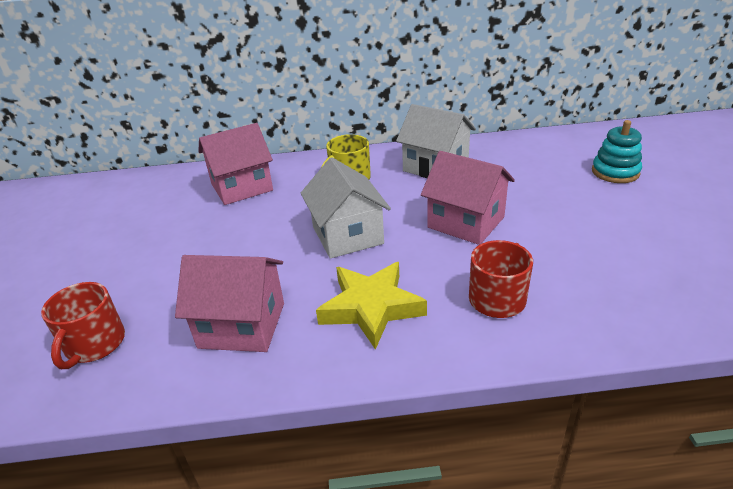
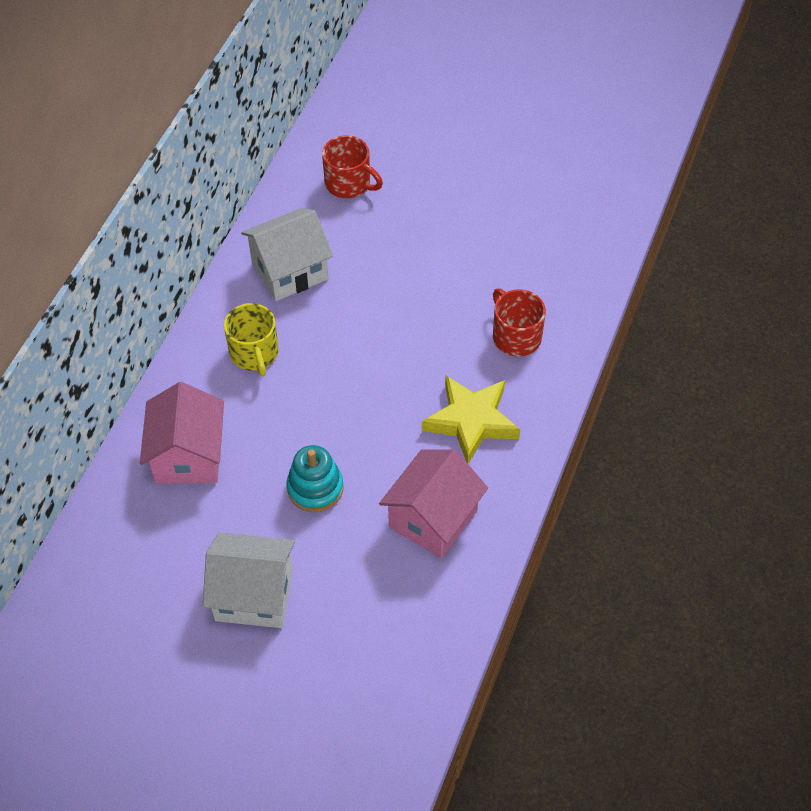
camera: 65 degrees left, 20 degrees up
(94, 344) = (385, 637): red mug -> red mug (349, 183)
(347, 235) = (358, 396): white house -> white house (254, 595)
(466, 222) = (404, 301): pink house -> none
(615, 172) = (411, 151): turquoise stacking toy -> turquoise stacking toy (315, 488)

